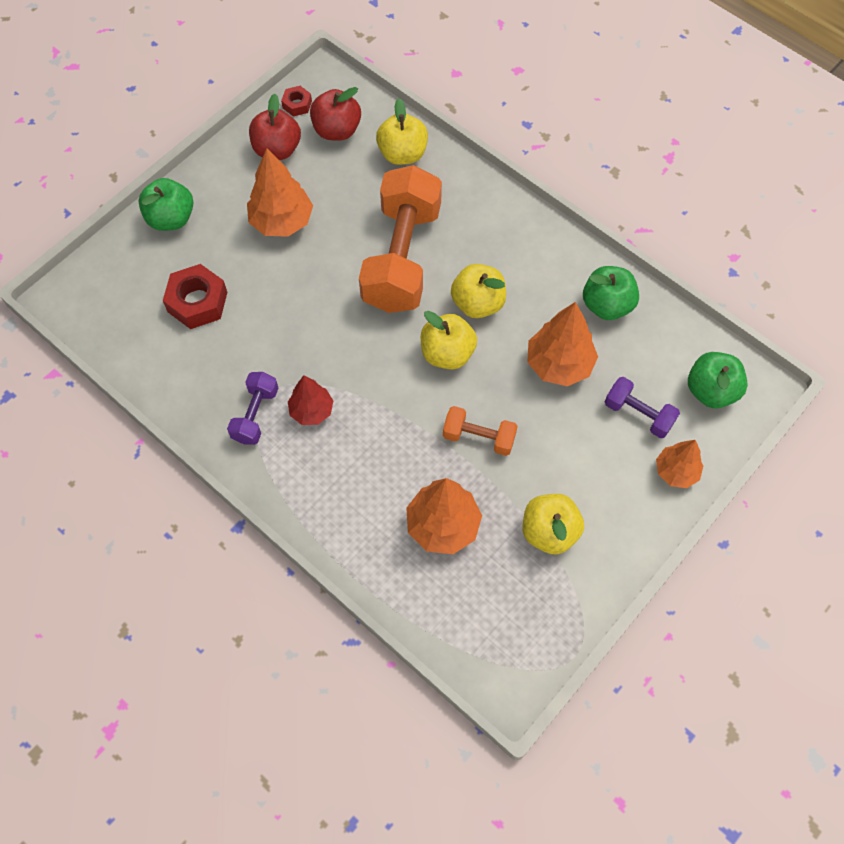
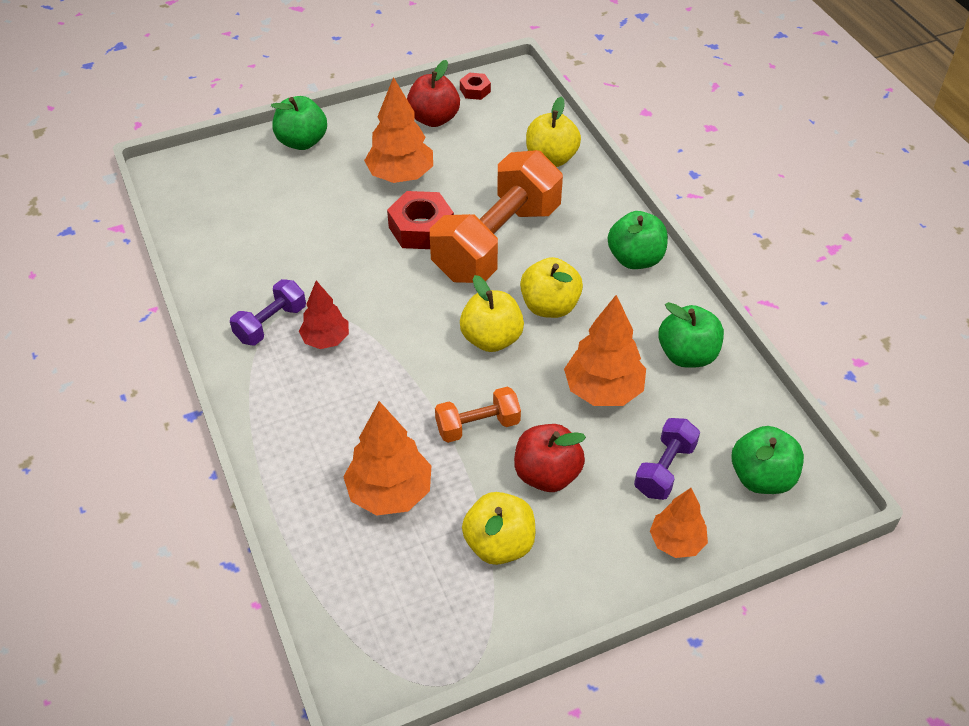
camera: 25 degrees right, 15 degrees down
(197, 302) = (281, 213): red nut -> red nut (421, 228)
(337, 130) = (499, 121): red apple -> red apple (547, 474)
(479, 437) = (477, 425): orange dumbbell -> orange dumbbell turned 60 degrees counterclockwise
(523, 229) = (635, 259): none -> green apple
(638, 414) = (664, 469): purple dumbbell -> purple dumbbell turned 60 degrees clockwise

